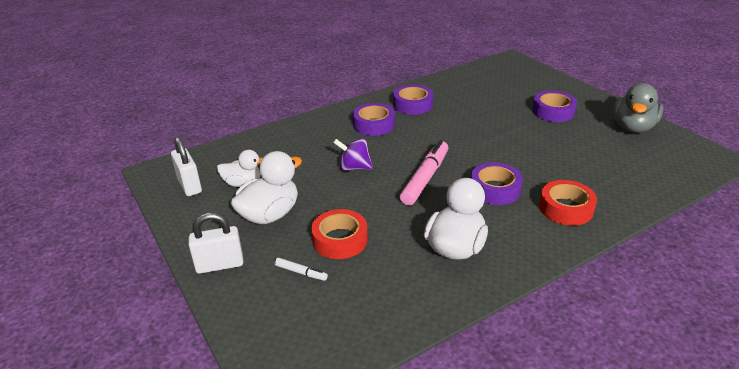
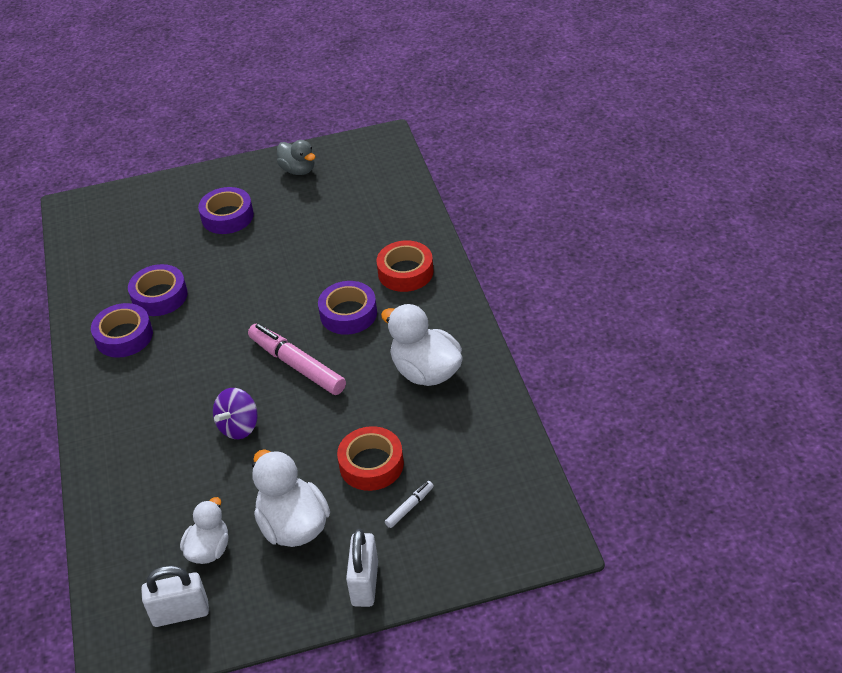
camera: 70 degrees left, 10 degrees up
(374, 125) = (149, 387): purple tape -> purple tape (159, 296)
(633, 127) = (298, 170): grey duck -> grey duck, size x0.64

